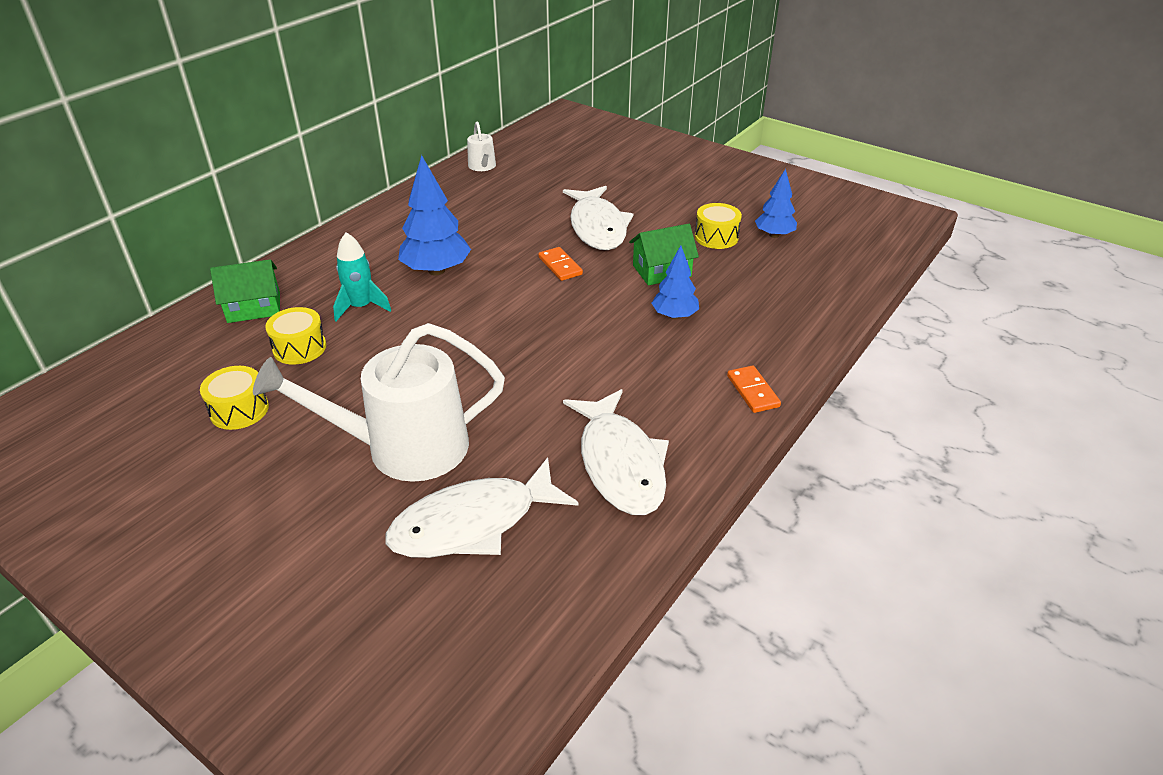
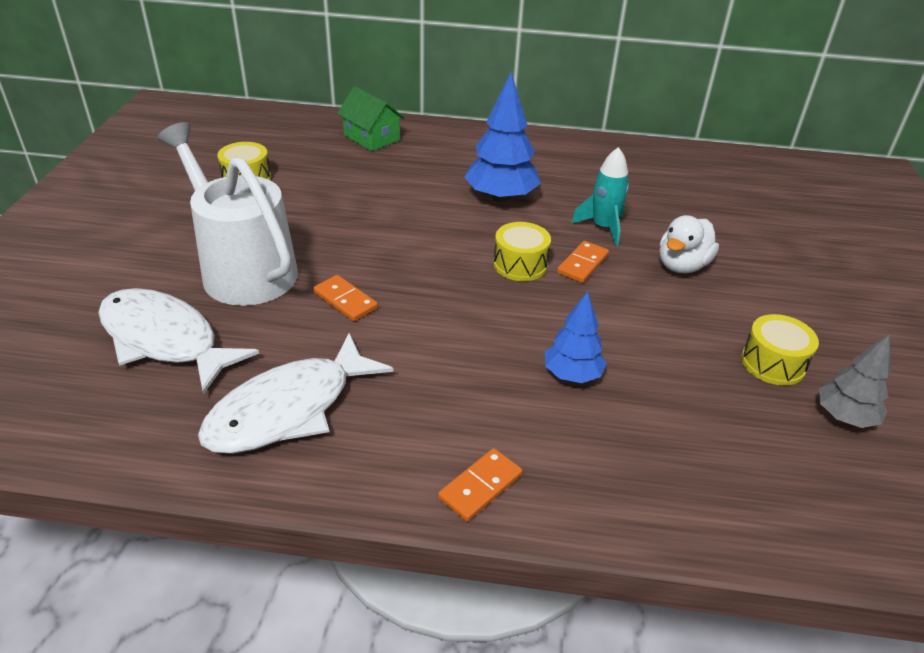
camera: 60 degrees right, 0 degrees up
(299, 348) = (337, 175): yellow drum -> yellow drum (520, 264)
(361, 307) = (413, 181): turquoise rocket -> turquoise rocket (603, 227)
(483, 166) = (701, 161): white watering can -> none
(506, 397) = (345, 300): none -> orange domino
(597, 227) = (682, 265): white fish -> white duck
(661, 271) = (650, 338): green house -> none
(774, 235) = (844, 417): blue tree -> grey tree

